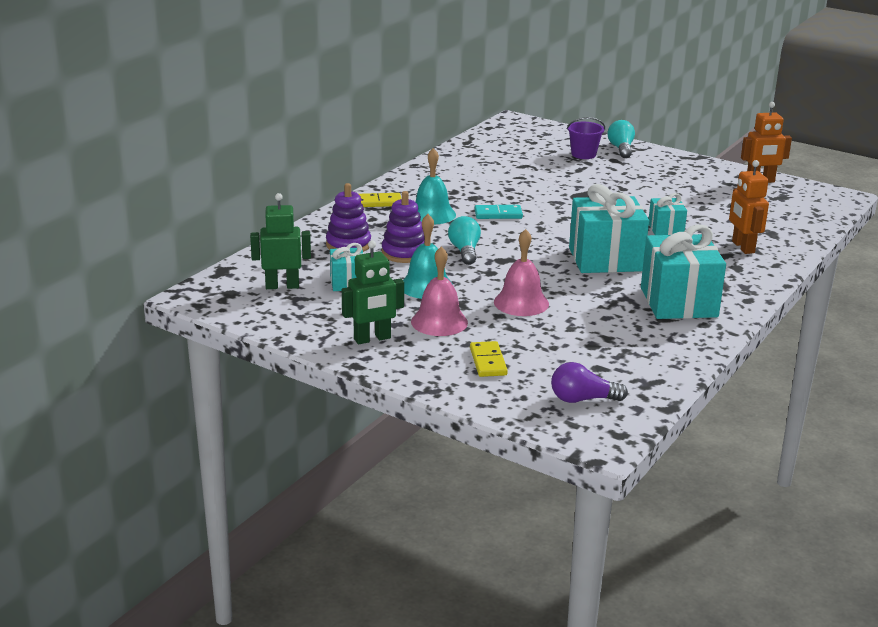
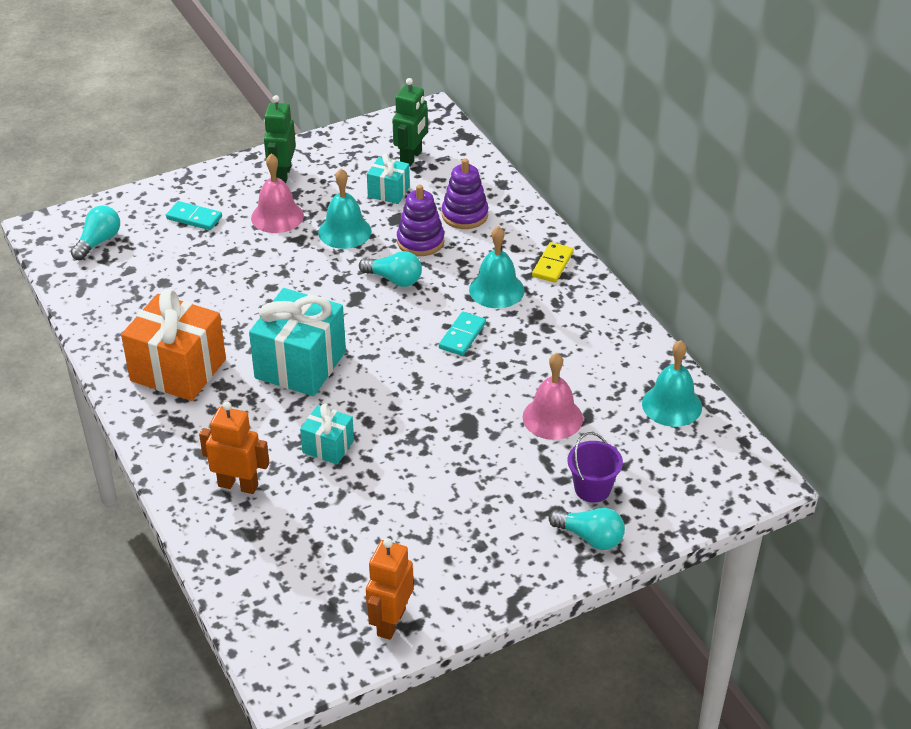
camera: 120 degrees right, 15 degrees up
(482, 147) = (672, 405): none -> turquoise bell
(488, 362) = (194, 218): yellow domino -> turquoise domino
(521, 303) = (267, 273): pink bell -> pink bell (552, 417)
(582, 399) = (98, 242): purple light bulb -> turquoise light bulb
(678, 302) = (178, 370): turquoise gift -> orange gift

